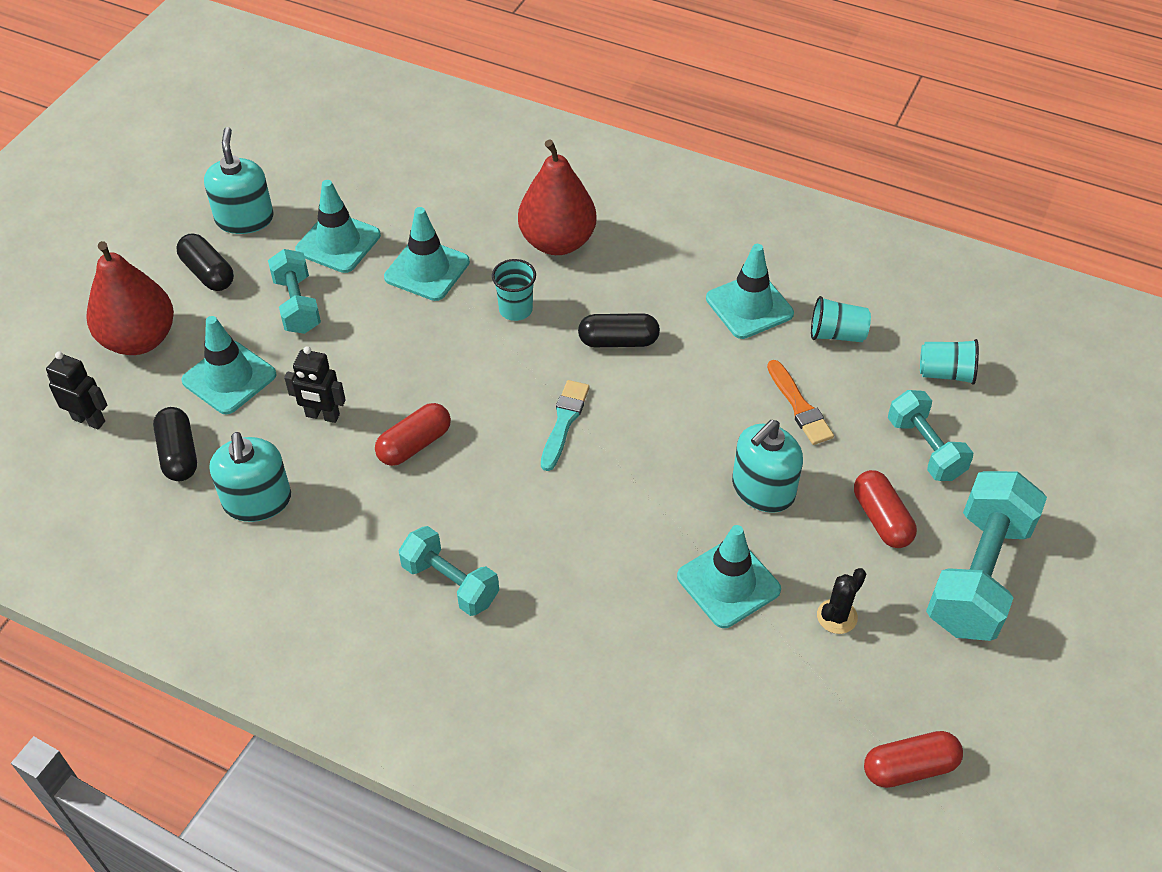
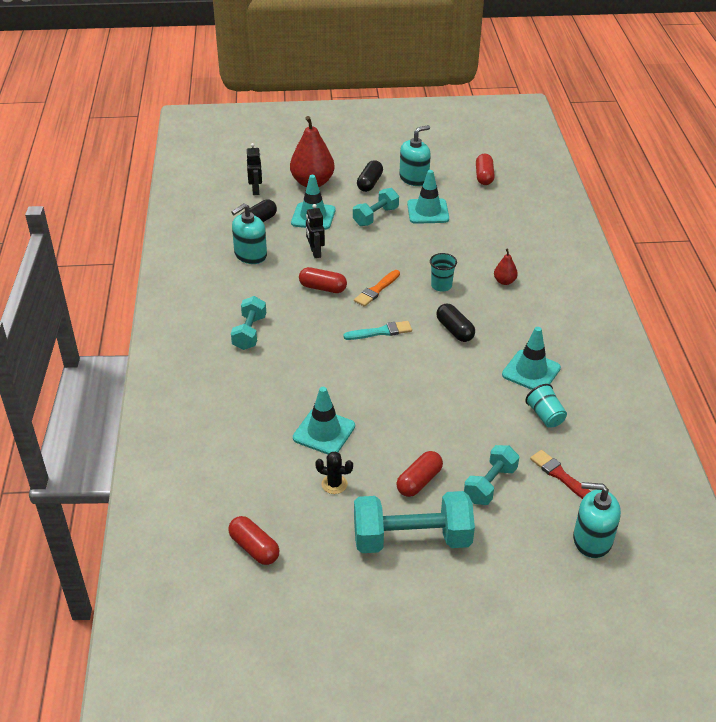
camera: 60 degrees right, 10 degrees down
(312, 146) = (484, 176): none -> red capsule
(427, 270) = (438, 246): turquoise traffic cone -> none
(557, 242) = (504, 281): red pear -> red pear, size x0.47
(763, 489) = (399, 424): turquoise soap dispenser -> turquoise soap dispenser (592, 540)
(799, 406) = (473, 418): orange brush -> orange brush (376, 290)
(945, 373) = (560, 476): turquoise cup -> red brush

